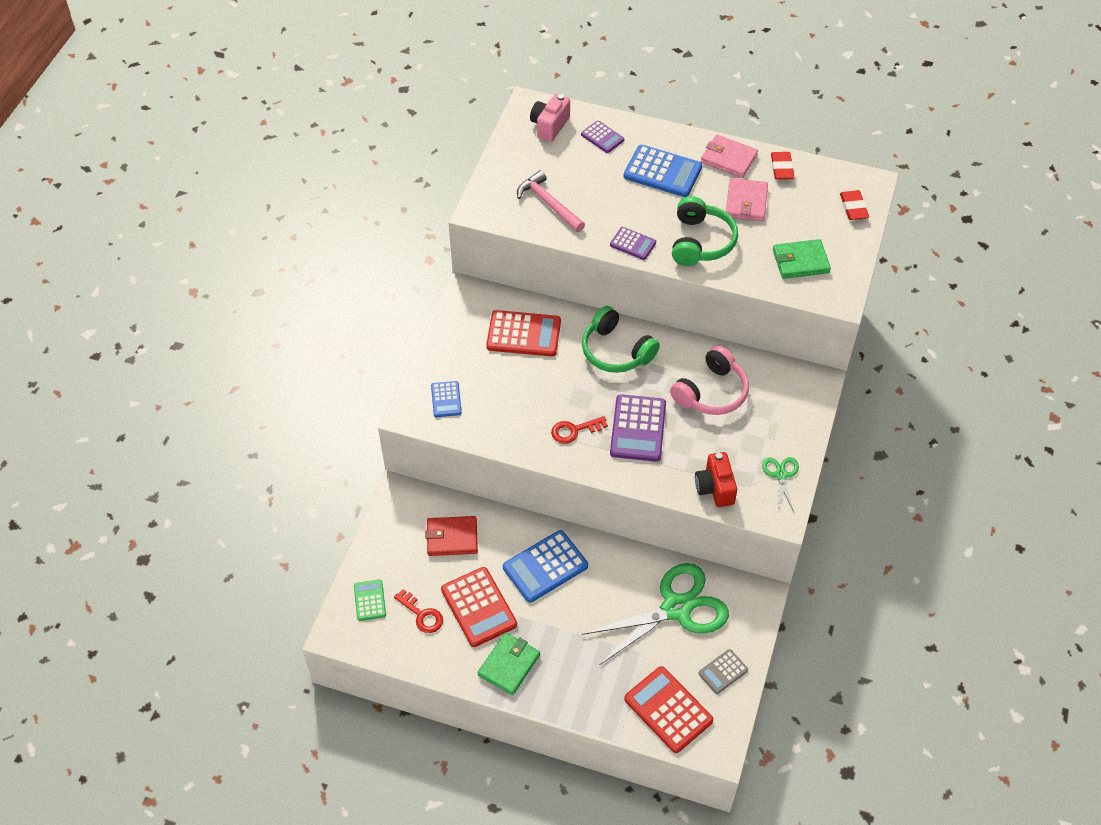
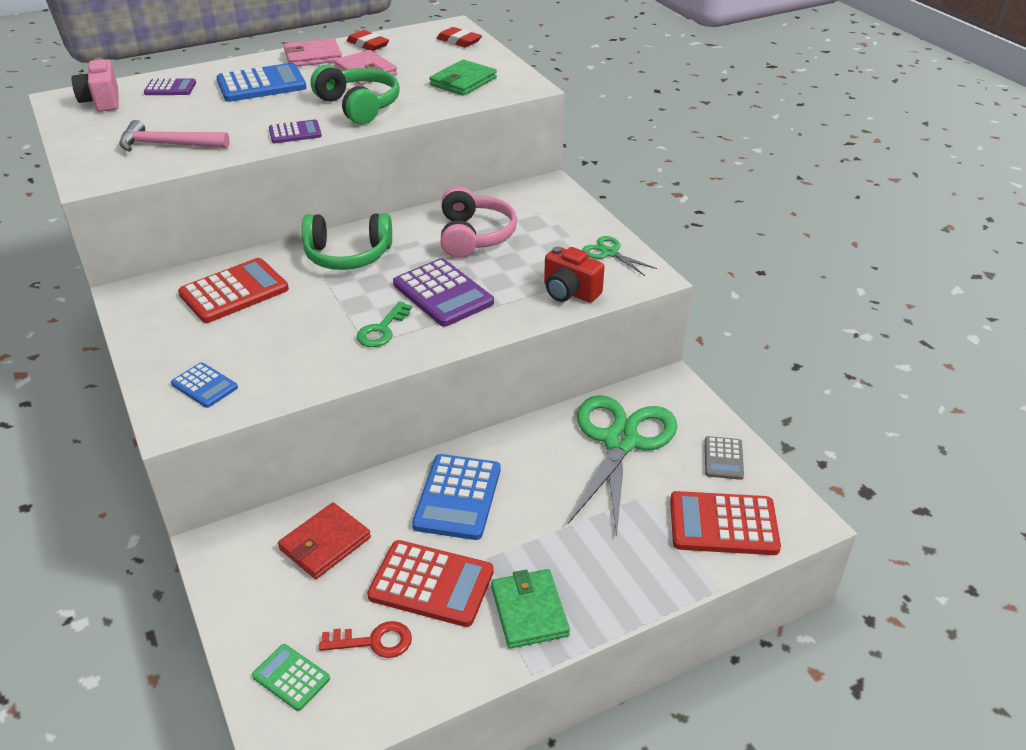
camera: 45 degrees left, 15 degrees down
(574, 430) = (382, 329): red key -> green key

